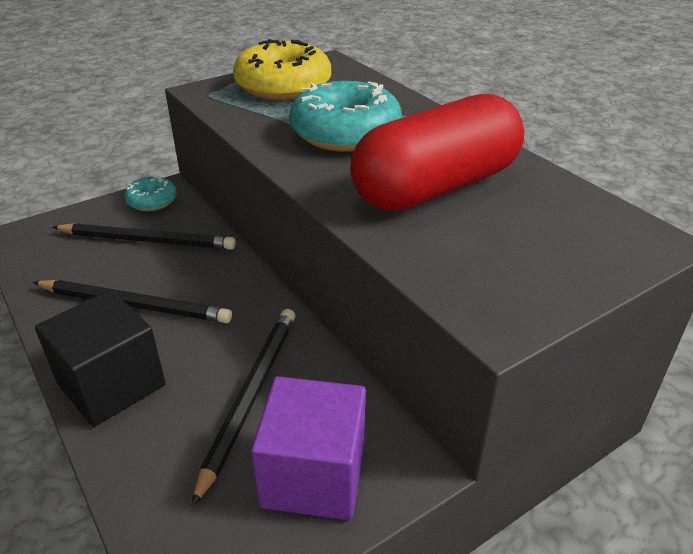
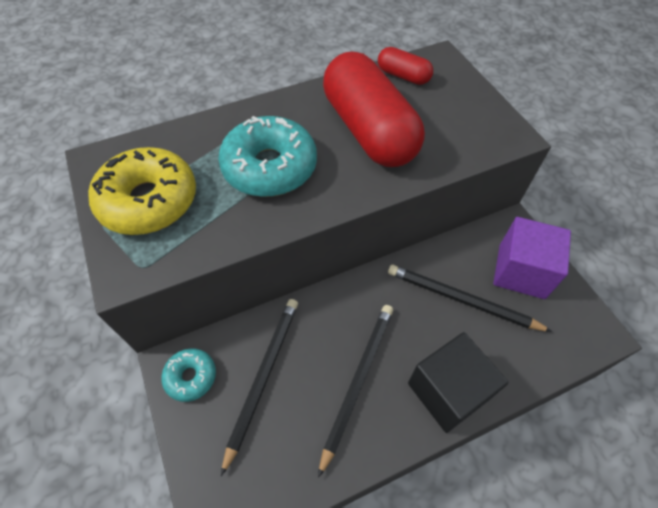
camera: 80 degrees left, 20 degrees up
(574, 207) = (403, 76): none -> red capsule

